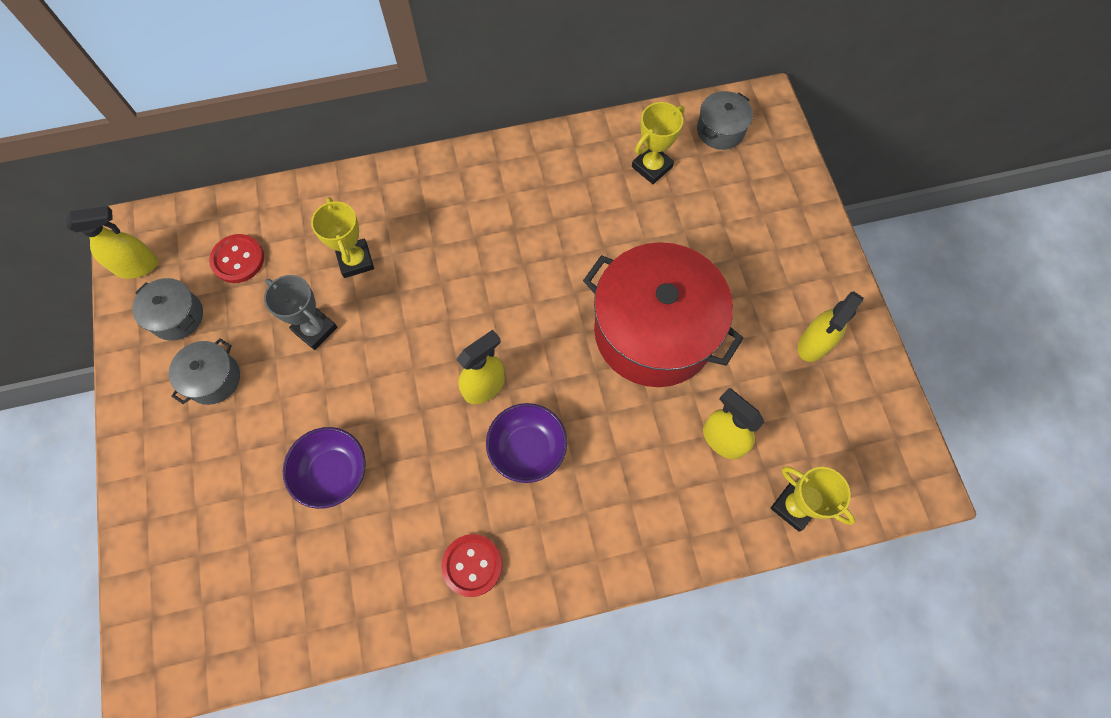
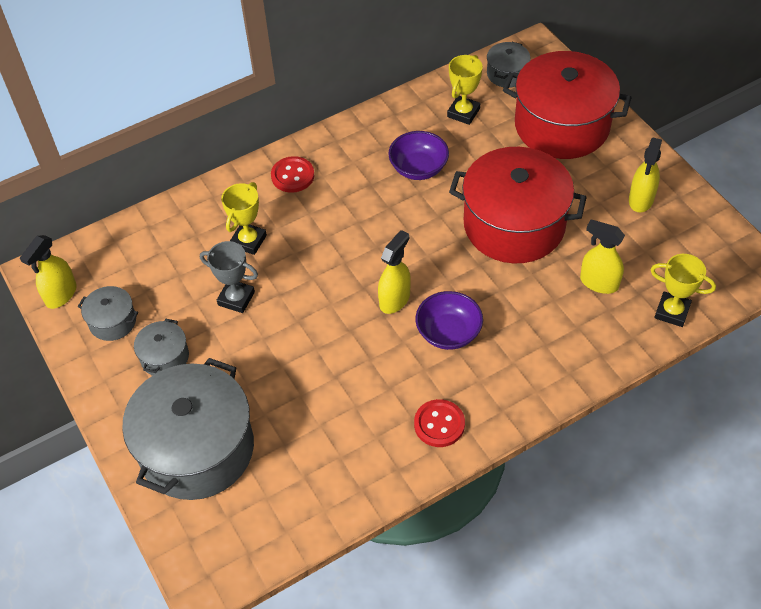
camera: 15 degrees left, 15 degrees down
(137, 266) = (61, 295): yellow spray bottle -> yellow spray bottle turned 150 degrees clockwise
(202, 505) = (197, 449): none -> grey pot
(238, 259) = (147, 267): red button -> red button (292, 176)
(333, 473) = (297, 394): purple bowl -> purple bowl (418, 168)
(355, 260) = (248, 241): yellow trophy -> yellow trophy turned 60 degrees clockwise
(758, 217) = (562, 125): none -> red pot

